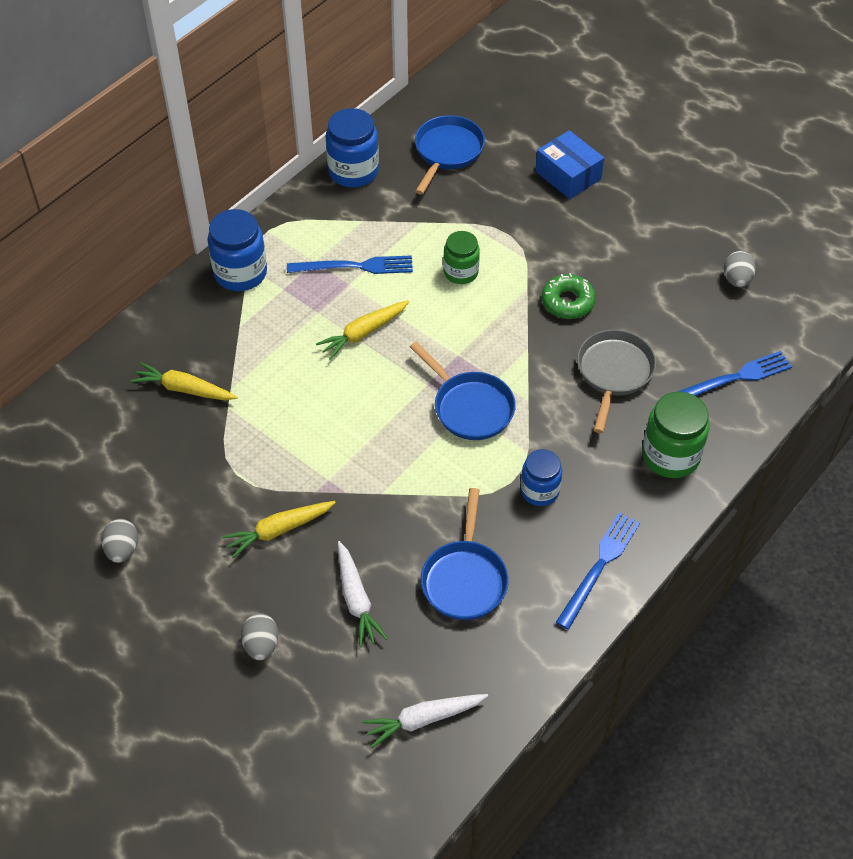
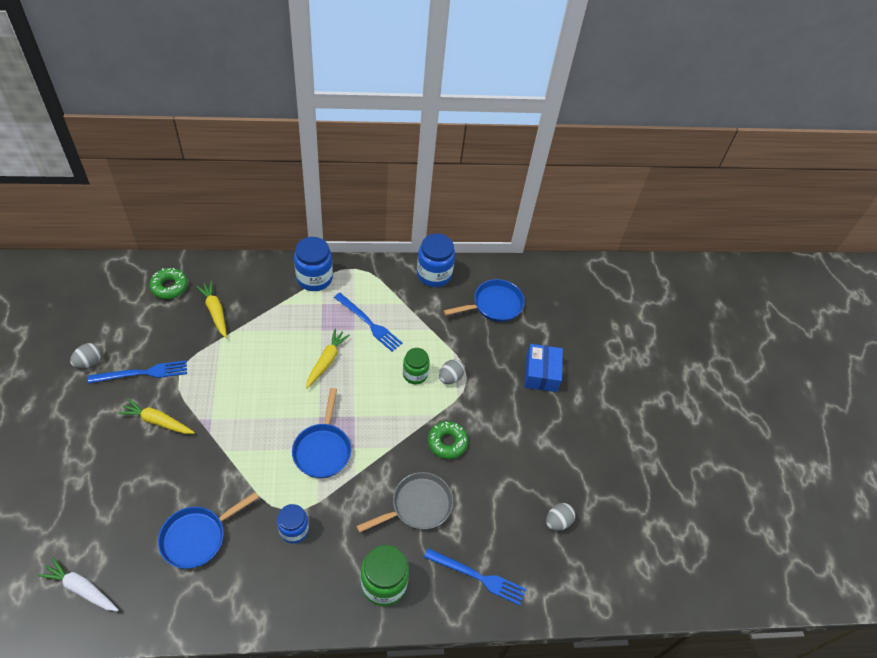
camera: 40 degrees right, 0 degrees up
(97, 410) = (169, 286): none -> green donut
(261, 645) = (74, 469): grey egg -> grey egg (450, 378)
(356, 600) = (140, 493): white carrot -> none
(363, 333) = (326, 361): yellow carrot -> yellow carrot turned 105 degrees clockwise
(599, 566) = (265, 604): blue fork -> blue fork (142, 373)

